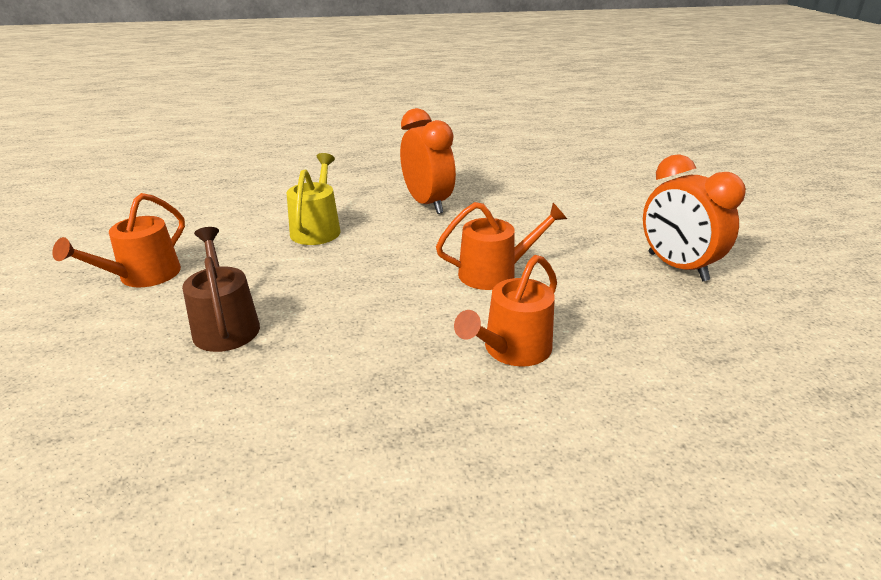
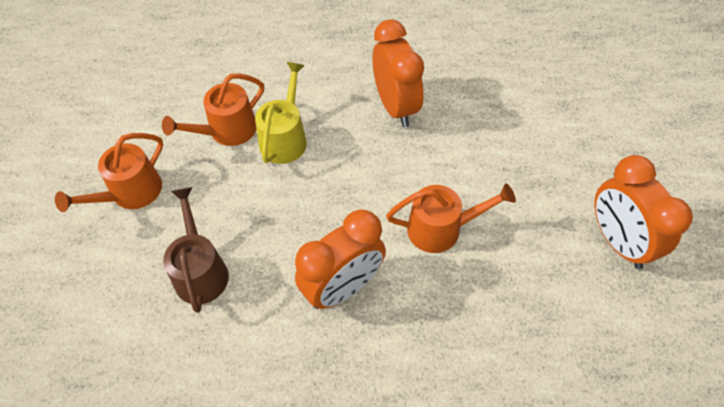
camera: 10 degrees right, 25 degrees up
(397, 323) = (343, 288): none -> orange clock
(512, 349) = (435, 336): orange watering can -> orange watering can (227, 131)

